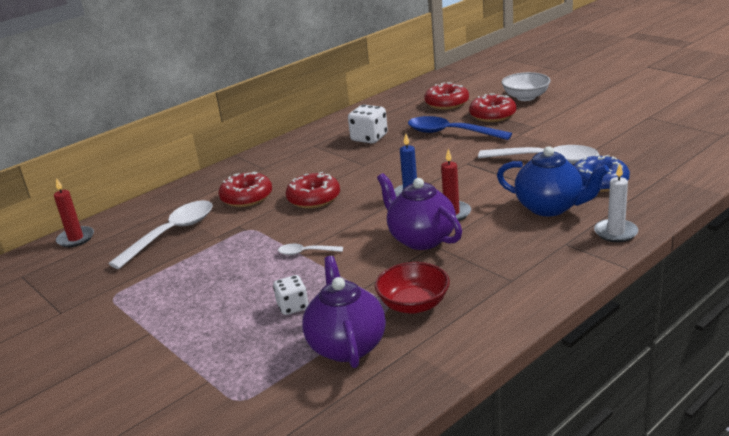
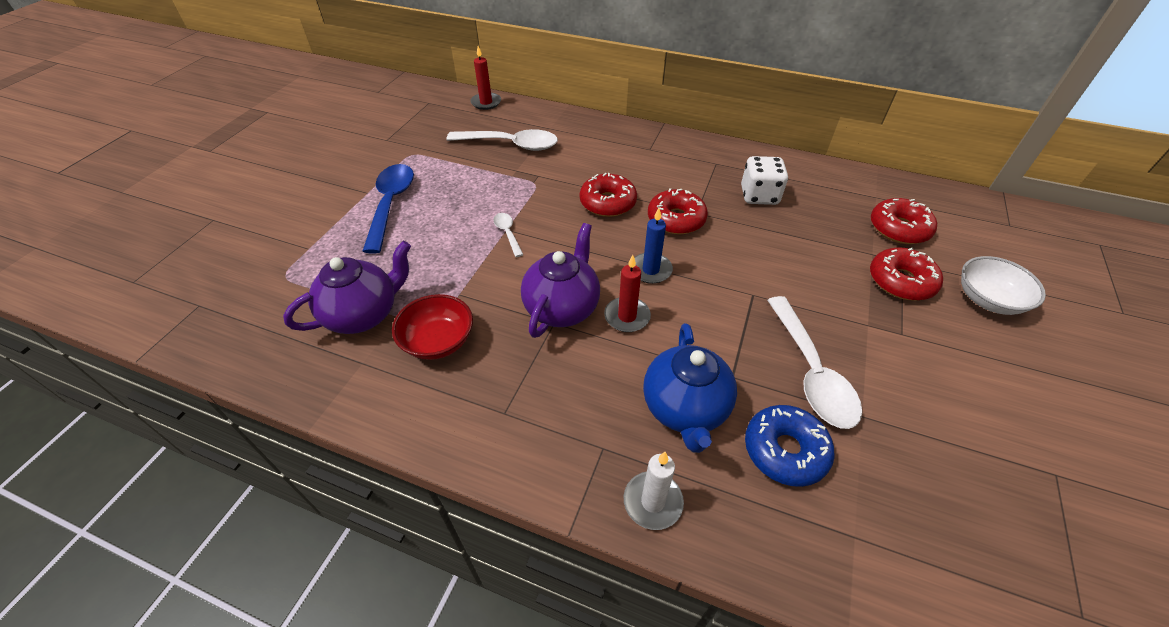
camera: 60 degrees right, 20 degrees up
(247, 197) = (589, 161): red donut -> red donut (676, 219)
(293, 307) = (417, 258): white dice -> none
(450, 133) = (820, 257): blue spoon -> blue spoon (391, 204)

